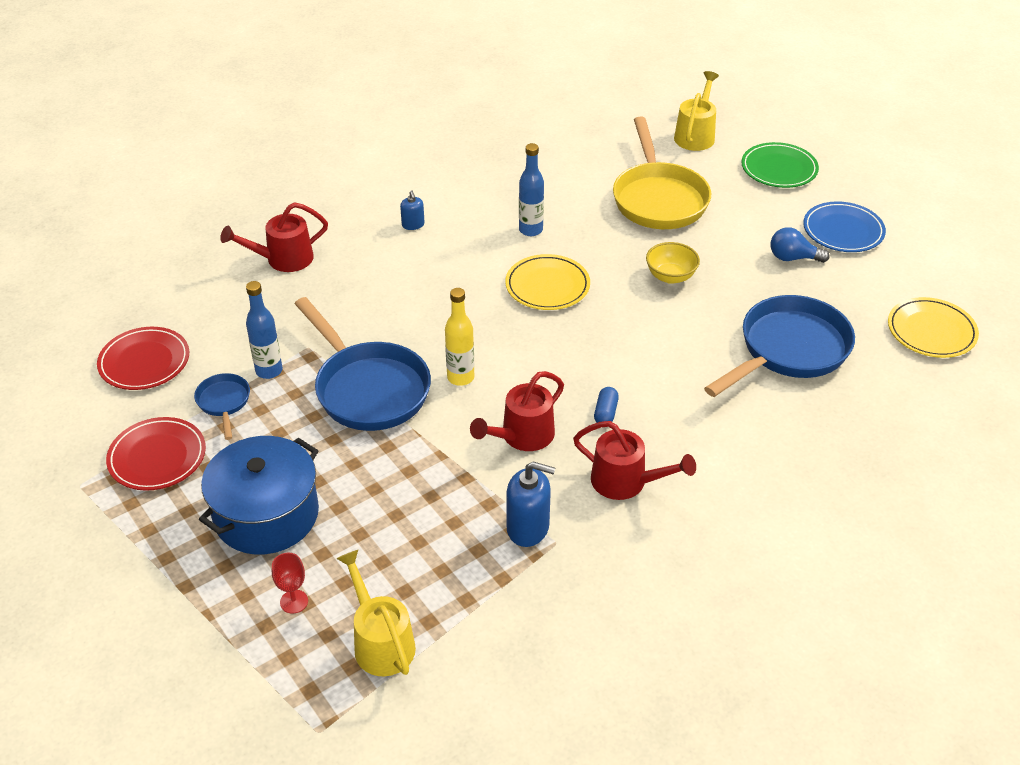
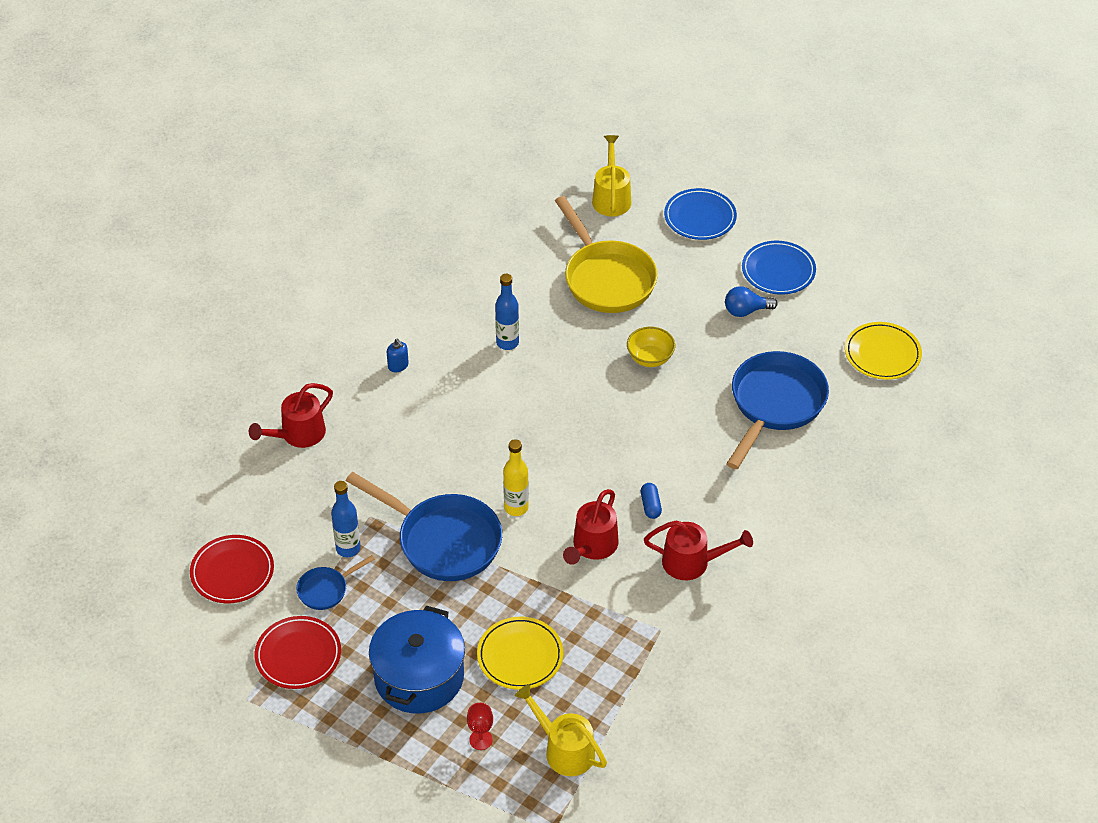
camera: 20 degrees left, 5 degrees up
(224, 403) = (326, 589): blue pan -> blue pan turned 90 degrees counterclockwise
(528, 528) = (633, 624): blue soap dispenser -> none
(547, 286) = (548, 397): yellow plate -> yellow plate (520, 656)
(779, 169) = (700, 217): green plate -> blue plate

